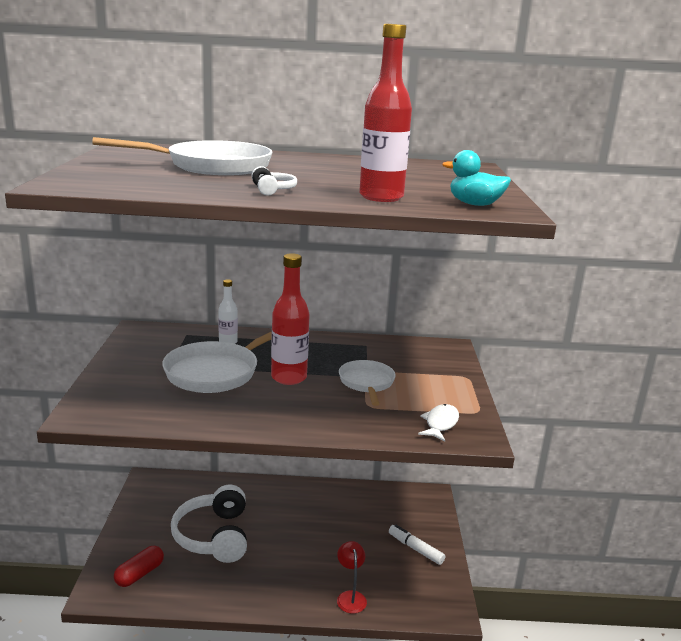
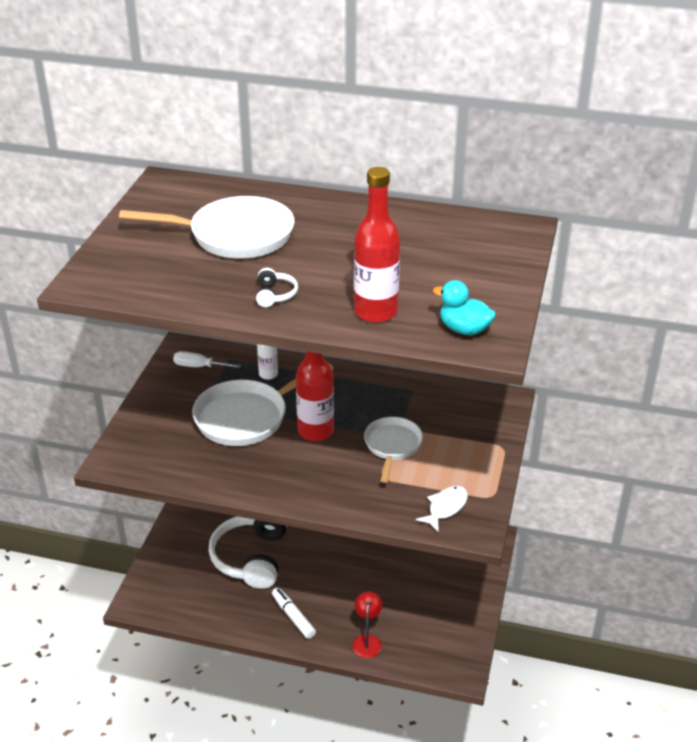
camera: 15 degrees right, 15 degrees up
(139, 574) = (175, 589): red capsule -> none
(158, 340) = (199, 366): none -> white screwdriver
(415, 549) = (450, 599): white marker -> white marker (293, 617)

